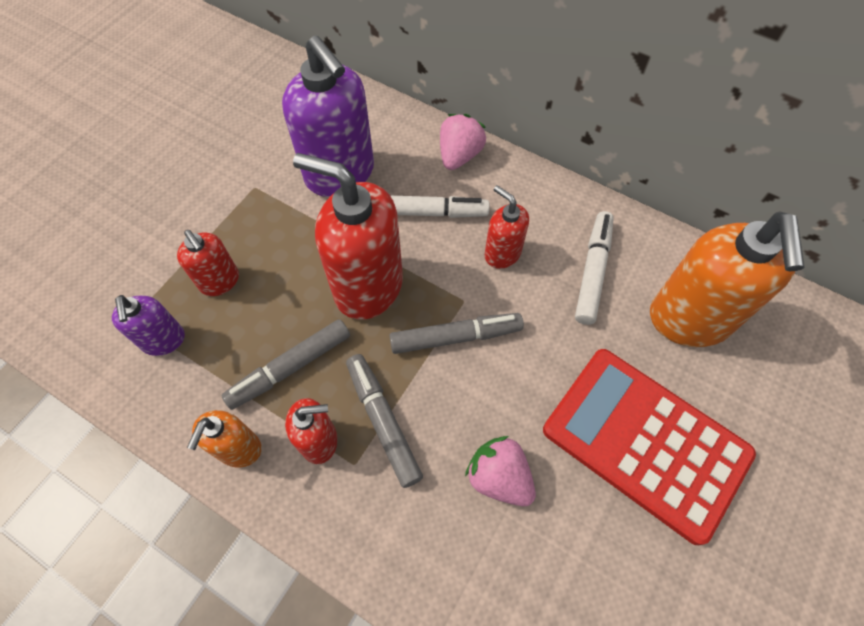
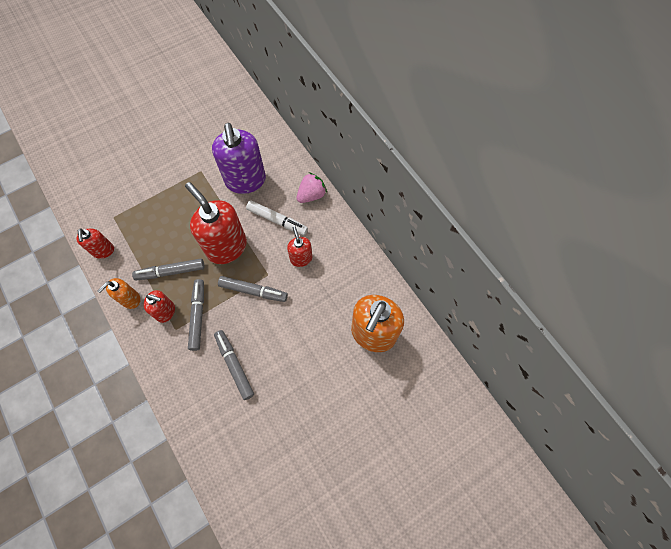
camera: 25 degrees right, 5 degrees up
(164, 340) = (122, 233): purple soap dispenser -> none
(220, 281) = (160, 215): red soap dispenser -> red soap dispenser (103, 251)
(499, 477) = (234, 365): pink strawberry -> grey marker
(592, 271) = (340, 287): white marker -> none
(645, 442) = (311, 381): red calculator -> none

